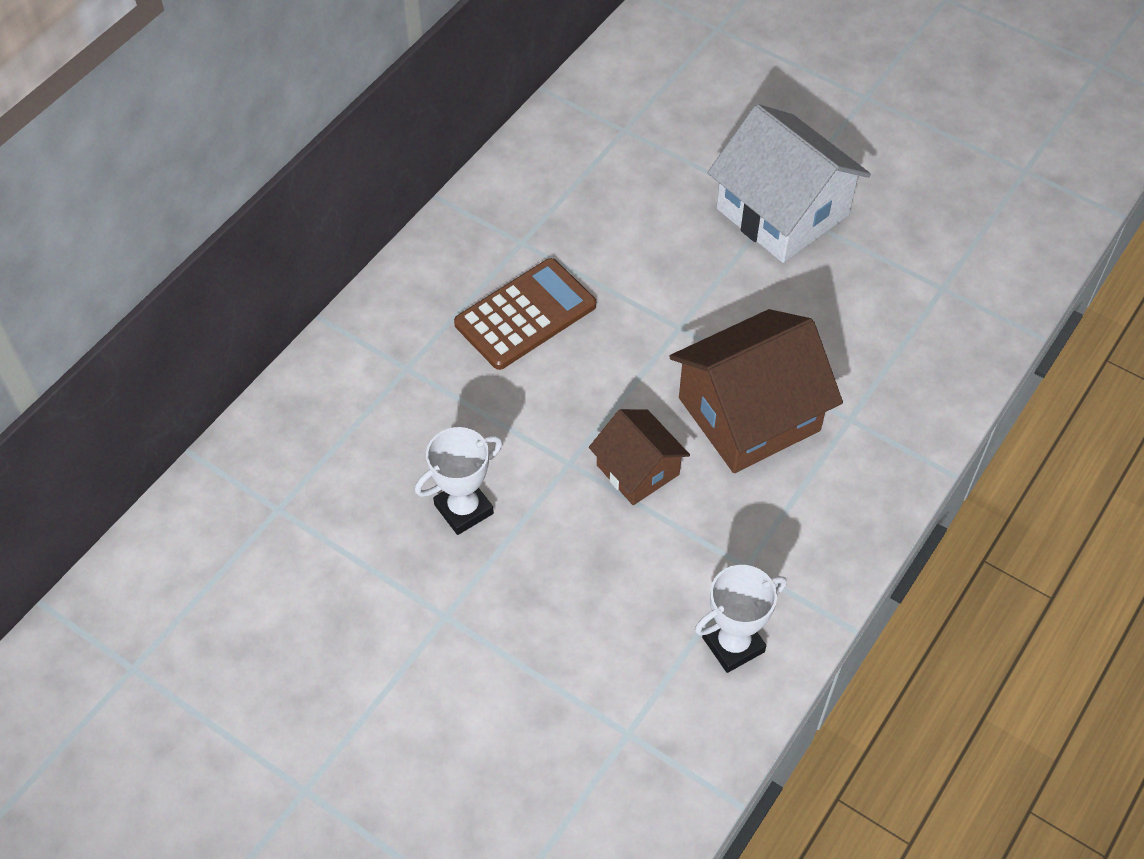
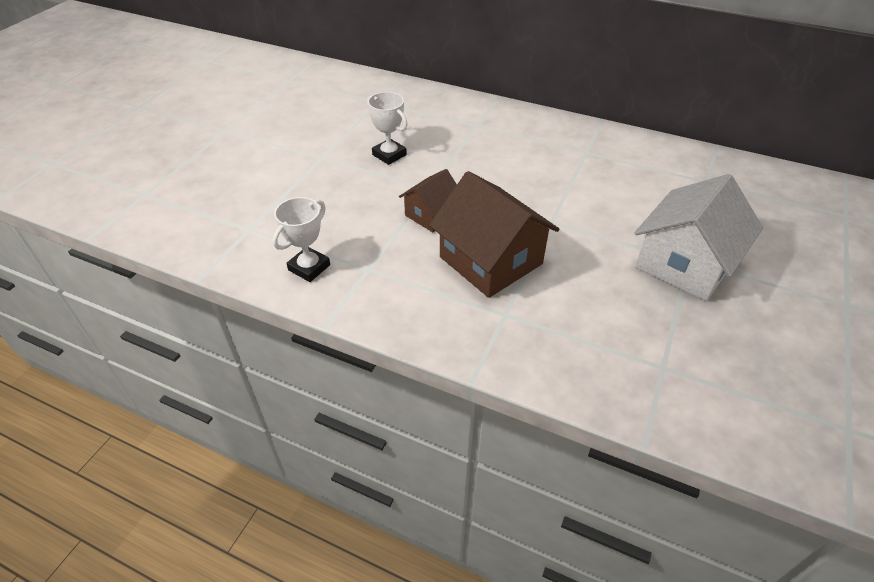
camera: 80 degrees right, 10 degrees down
(525, 315) = (531, 160): brown calculator -> none
(733, 644) = (309, 267): white trophy -> white trophy turned 75 degrees clockwise

